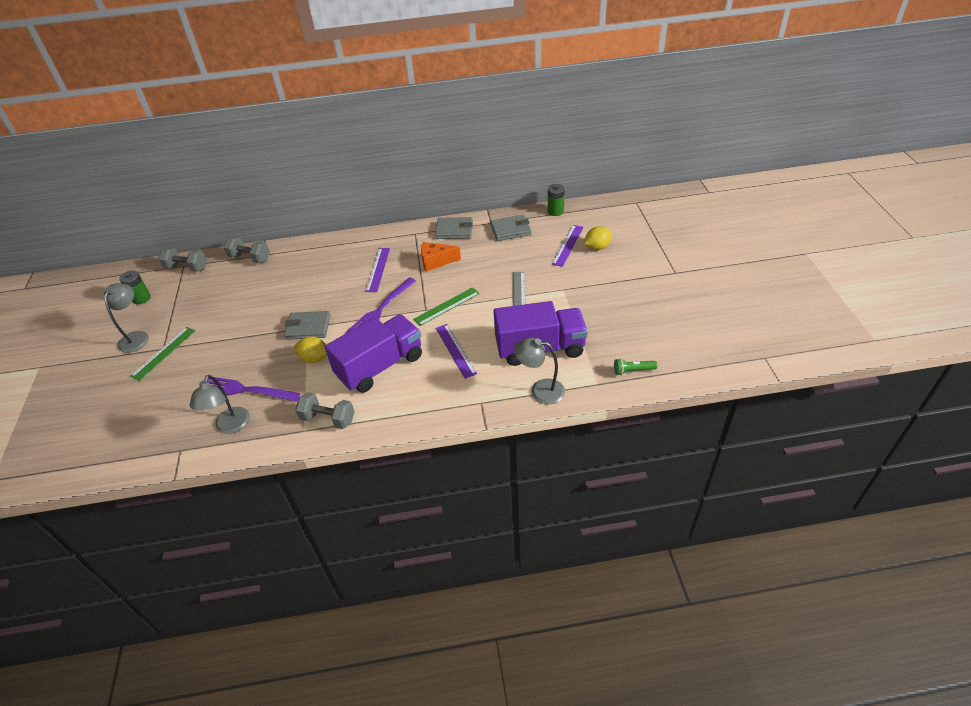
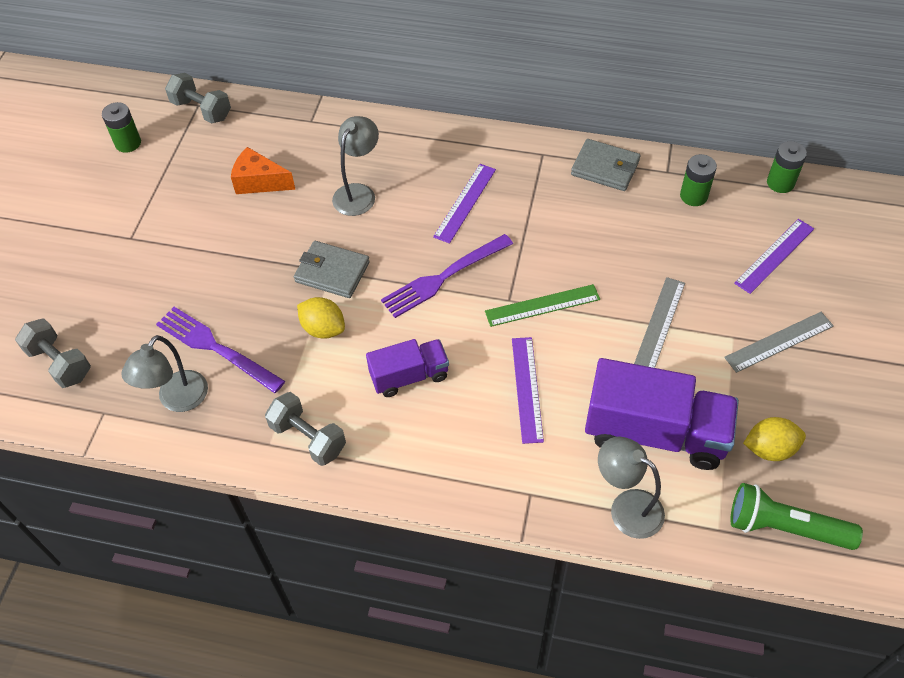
camera: 20 degrees right, 10 degrees up
(136, 337) = (103, 206): grey lamp -> grey lamp (358, 193)
(164, 353) = (129, 246): green ruler -> none
(250, 258) = (291, 121): grey dumbbell -> grey dumbbell (59, 363)
(380, 366) = (409, 376): purple truck -> purple truck, size x0.57
(436, 261) = (556, 217): orange cheese -> orange cheese (259, 182)
(510, 230) = (693, 196): grey wallet -> green battery
(588, 284) = (779, 341): none -> grey ruler
(597, 247) = (821, 276): yellow lemon -> yellow lemon (769, 449)
(633, 370) = (785, 527): green flashlight -> green flashlight, size x1.78

